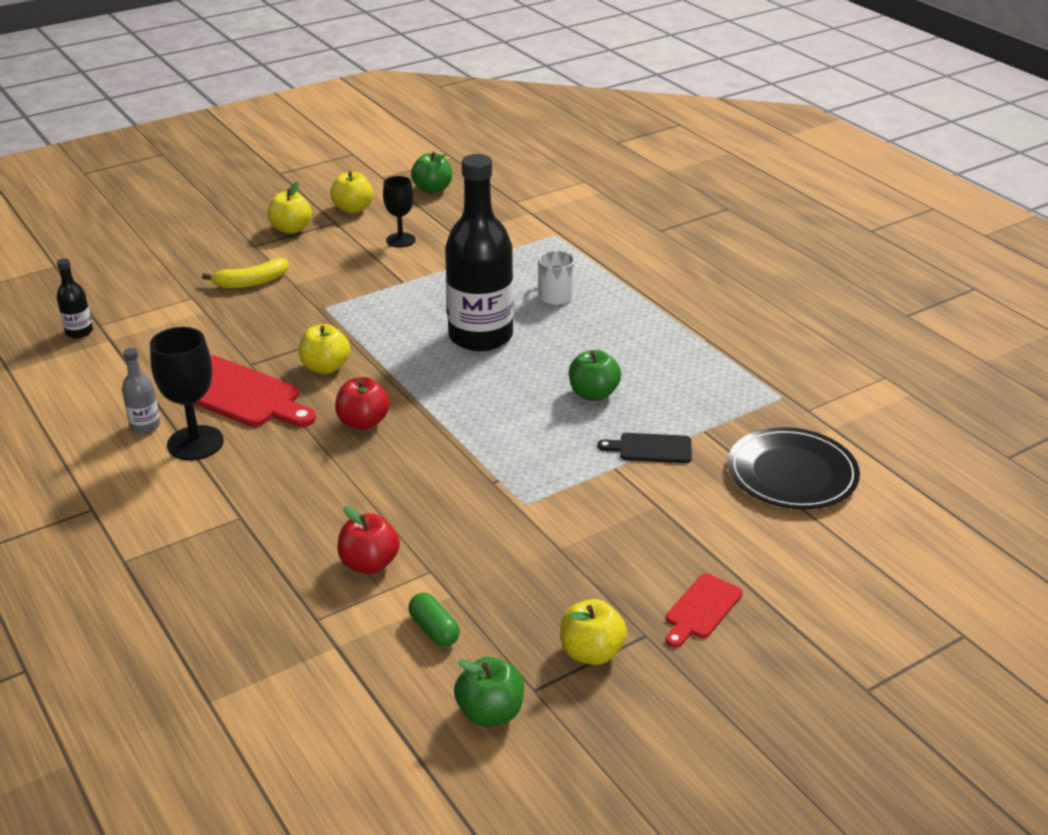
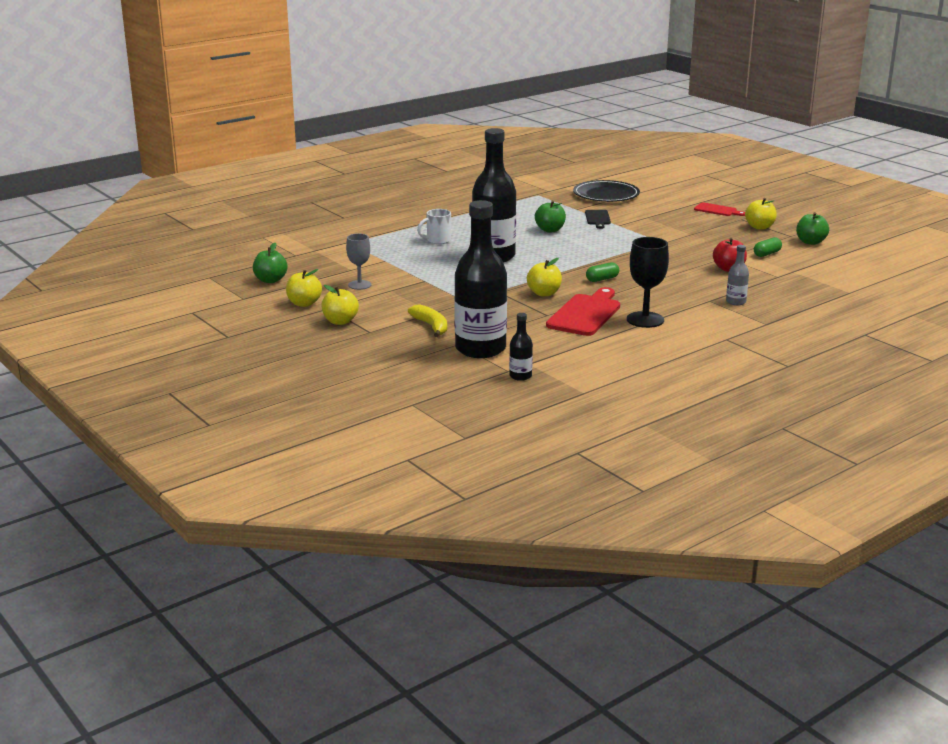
camera: 95 degrees left, 10 degrees down
(145, 426) = (633, 336): grey bottle -> grey bottle (736, 302)
(169, 310) = (480, 349): none -> black bottle
(363, 422) = (602, 279): red apple -> green capsule
(400, 240) = (359, 285): black goblet -> grey goblet

